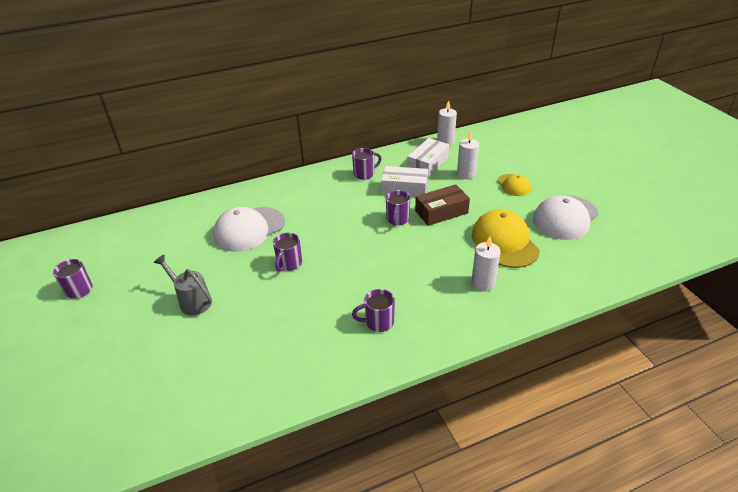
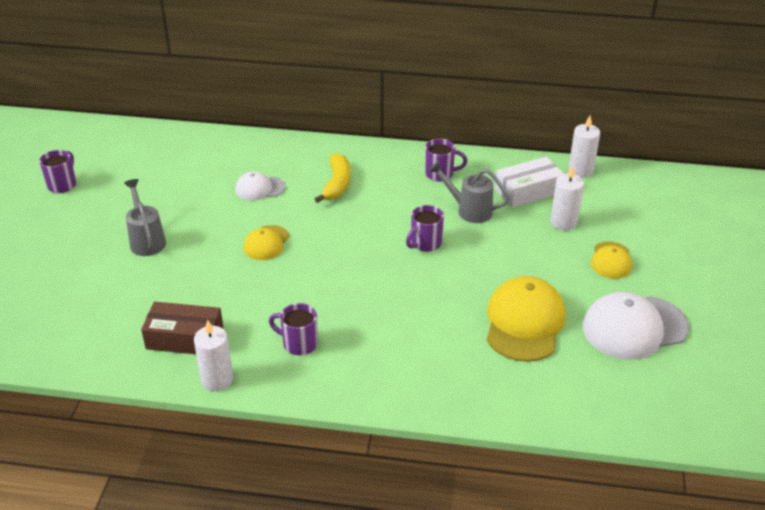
camera: 30 degrees right, 0 degrees up
(249, 229) = (260, 188): white cap -> white cap, size x0.55
(289, 264) = (266, 243): purple mug -> yellow cap
(302, 206) = (337, 184): none -> yellow banana
(404, 189) = (469, 210): white box -> grey watering can
(441, 212) = (485, 256): brown box -> brown box (185, 338)
(483, 283) = (449, 356): white candle -> white candle (217, 379)

